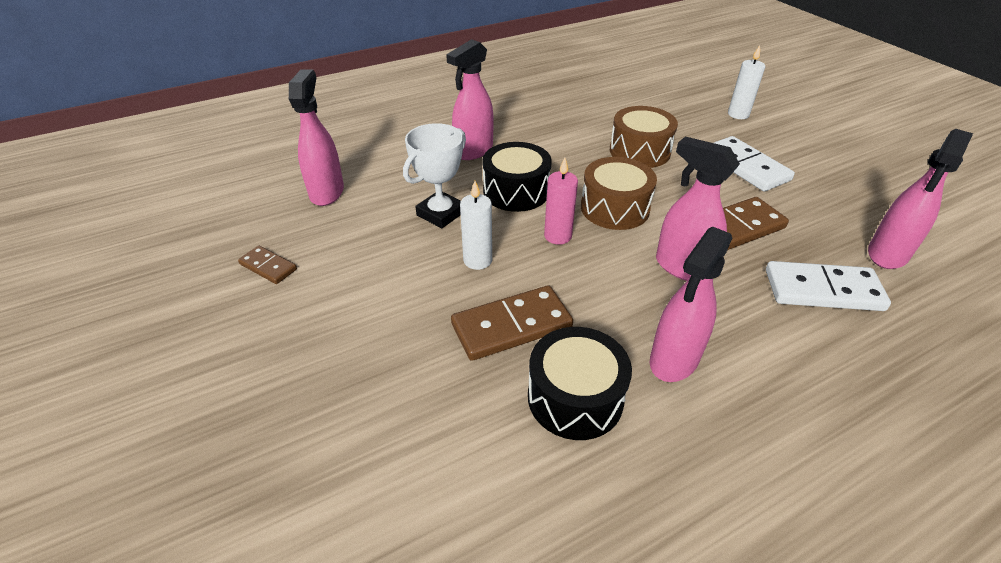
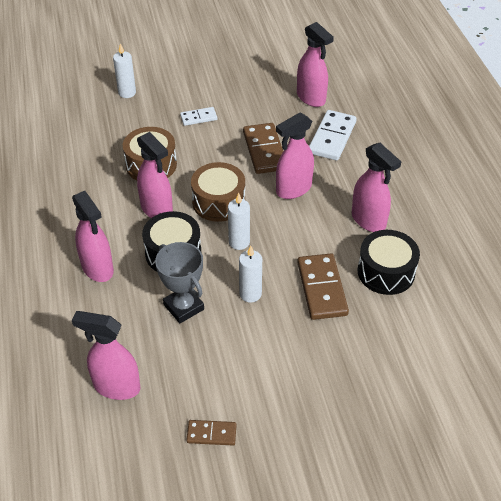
camera: 75 degrees left, 5 degrees up
(268, 267) = (211, 434): brown domino -> brown domino turned 45 degrees clockwise
(440, 213) = (183, 307): white trophy -> grey trophy
(557, 236) = (239, 242): pink candle -> white candle
(574, 168) = (157, 210): none -> pink spray bottle
(745, 167) = (198, 118): white domino -> white domino, size x0.55

